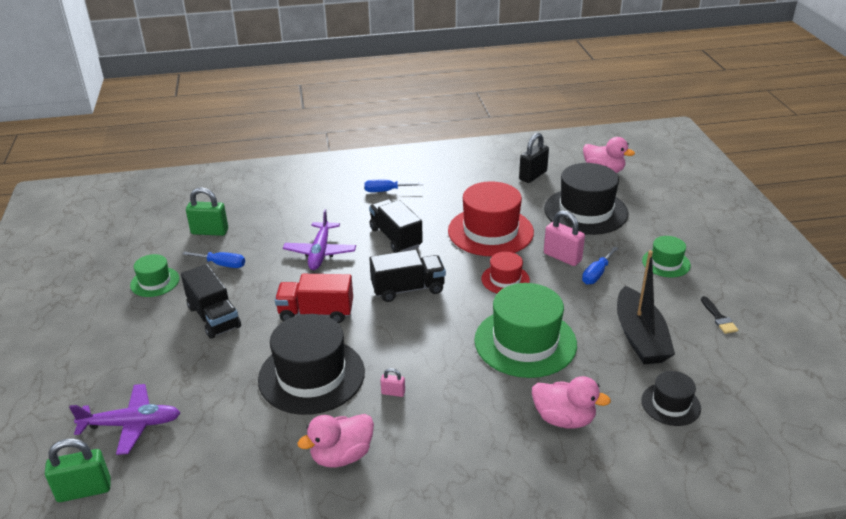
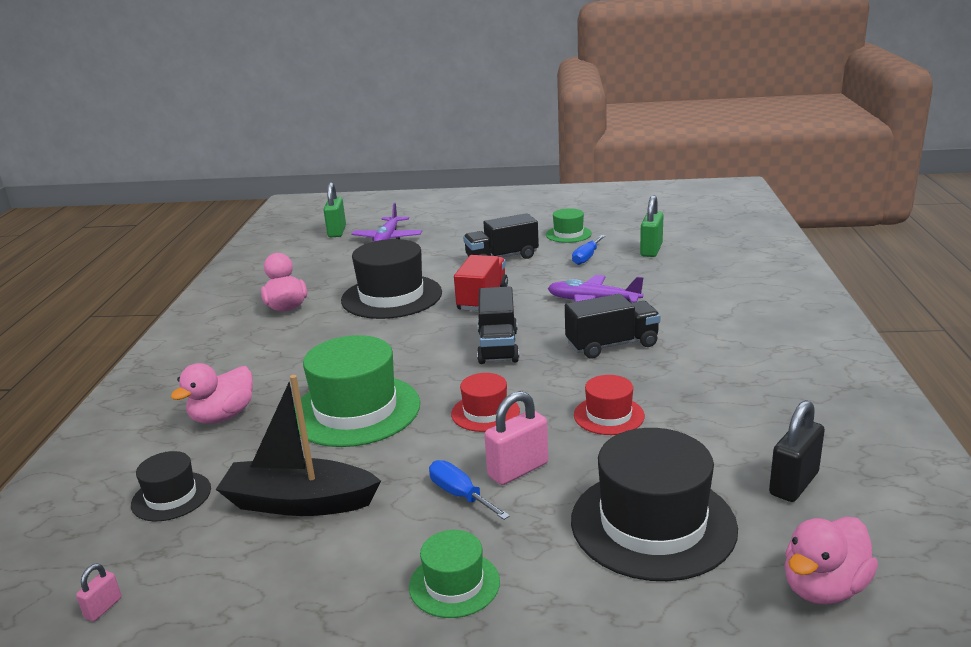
camera: 105 degrees right, 10 degrees down
(386, 191) = (737, 344): blue screwdriver -> none
(393, 393) = (339, 330): pink padlock -> pink padlock (103, 608)
(490, 231) = (609, 415): red hat -> red hat, size x0.52
(533, 175) = (793, 483): black padlock -> black padlock turned 75 degrees clockwise
(719, 318) = (280, 602): black brush -> none

